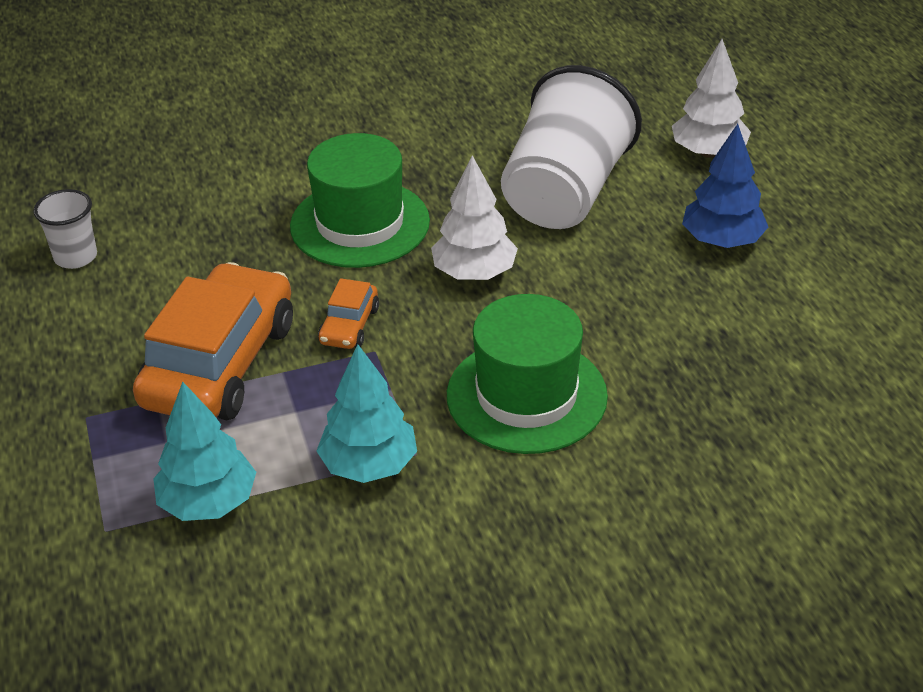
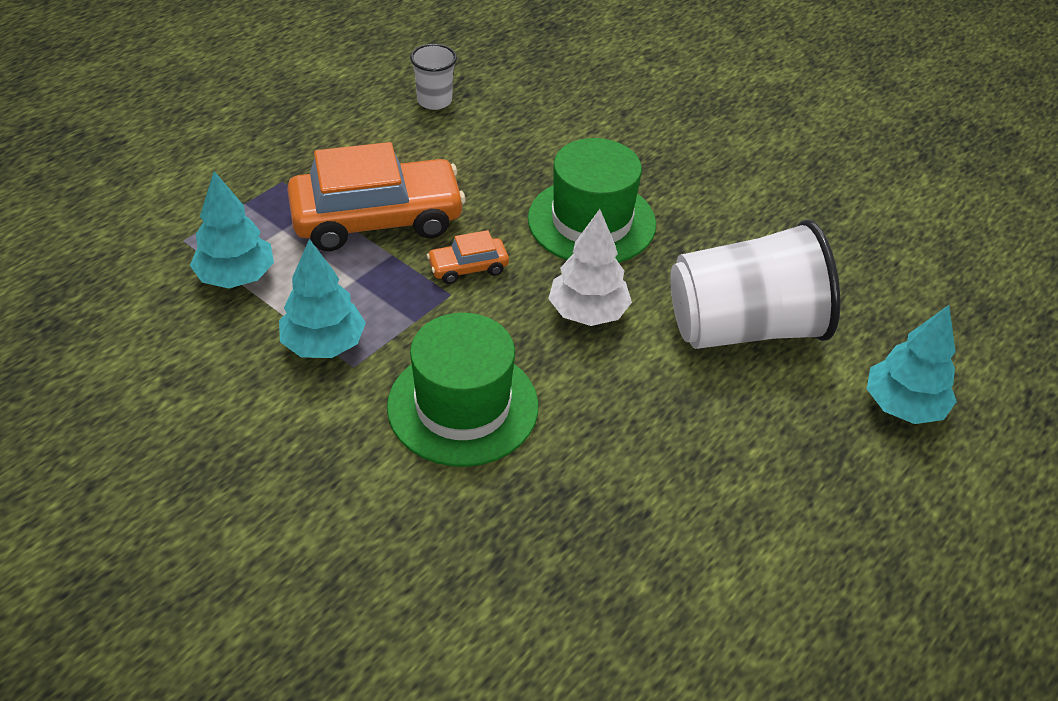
camera: 55 degrees right, 5 degrees up
(708, 152) = (903, 406): white tree -> turquoise tree
(722, 241) = (776, 465): blue tree -> none

